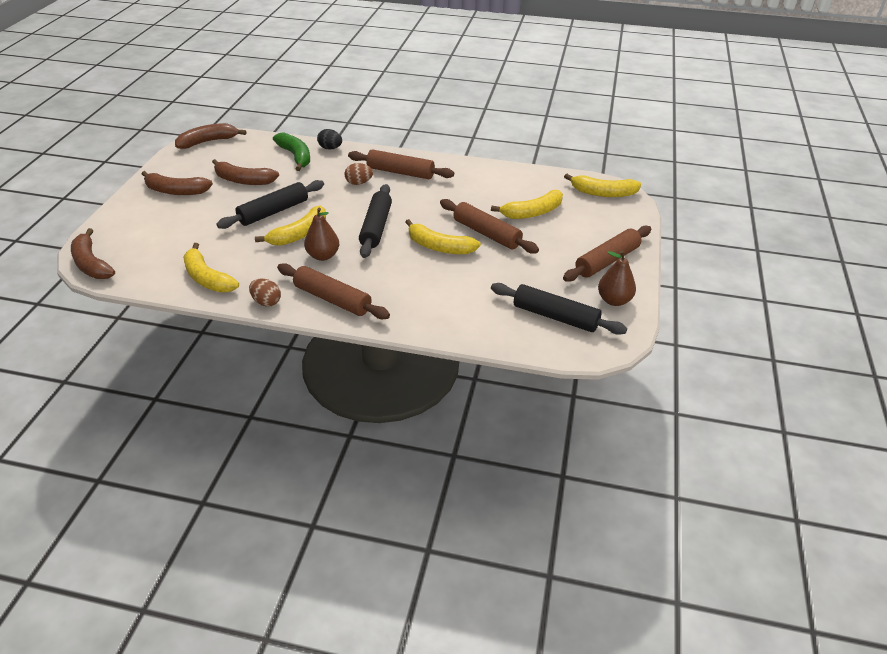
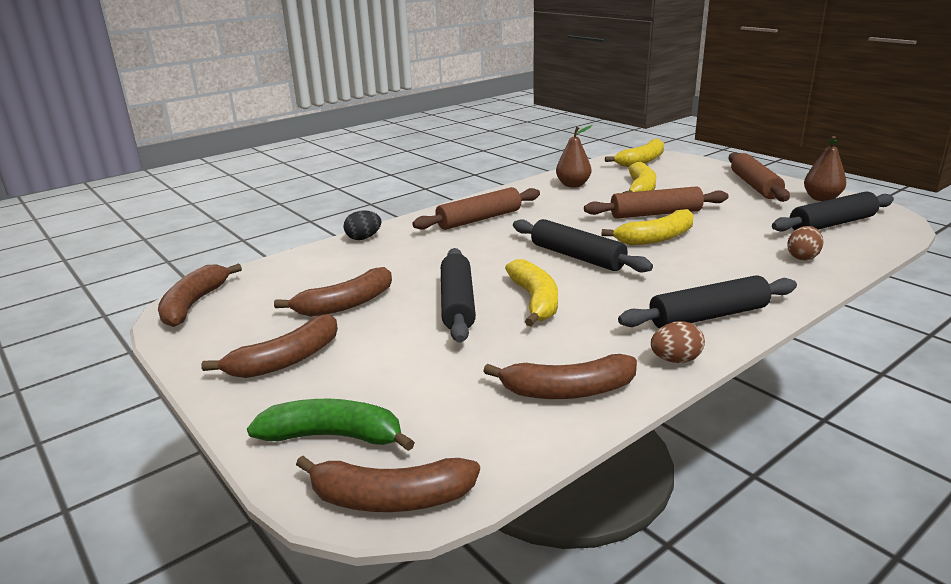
camera: 50 degrees left, 15 degrees down
(207, 278) = (568, 391): yellow banana -> brown banana
(295, 156) = (345, 260): green banana -> green banana (333, 436)
(323, 256) = (603, 299): brown pear -> brown pear (573, 185)
(332, 299) = (708, 316): brown rolling pin -> black rolling pin
(359, 183) = (468, 243): brown egg -> brown egg (802, 257)

